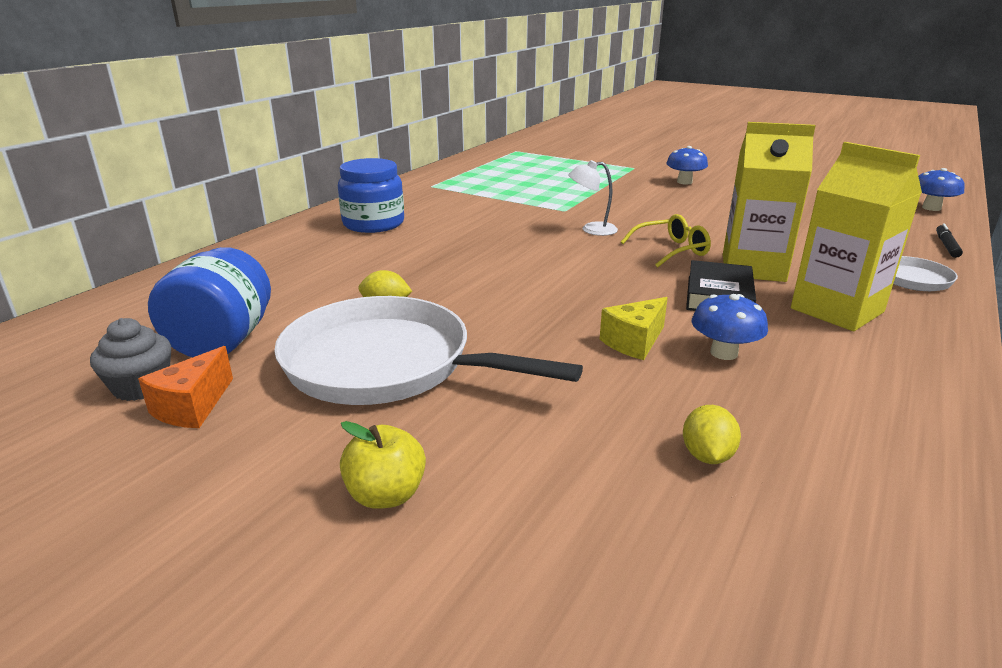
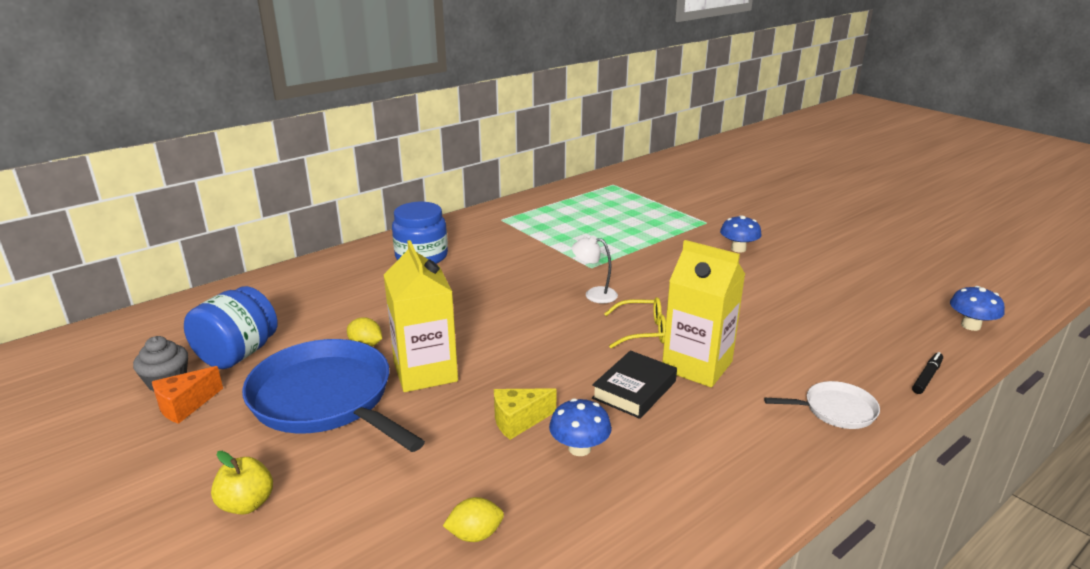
camera: 20 degrees right, 0 degrees up
(386, 364) = (325, 399): white pan -> blue pan
(707, 456) = (475, 534): yellow lemon -> yellow lemon turned 45 degrees clockwise
(837, 310) = (724, 428): yellow carton -> yellow carton (425, 372)

